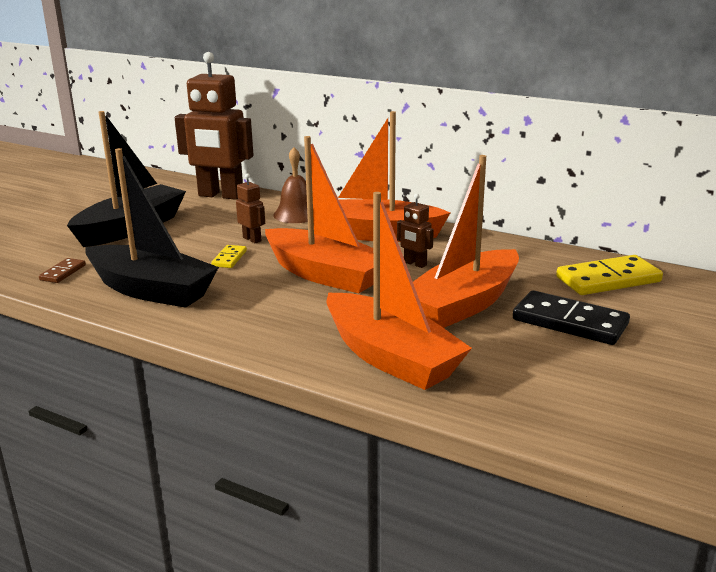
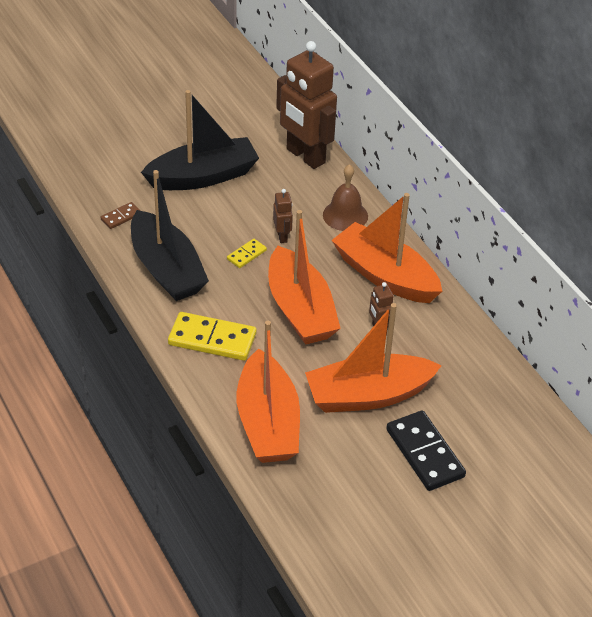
camera: 30 degrees right, 20 degrees up
(608, 280) = (509, 424): yellow domino -> yellow domino (212, 339)

